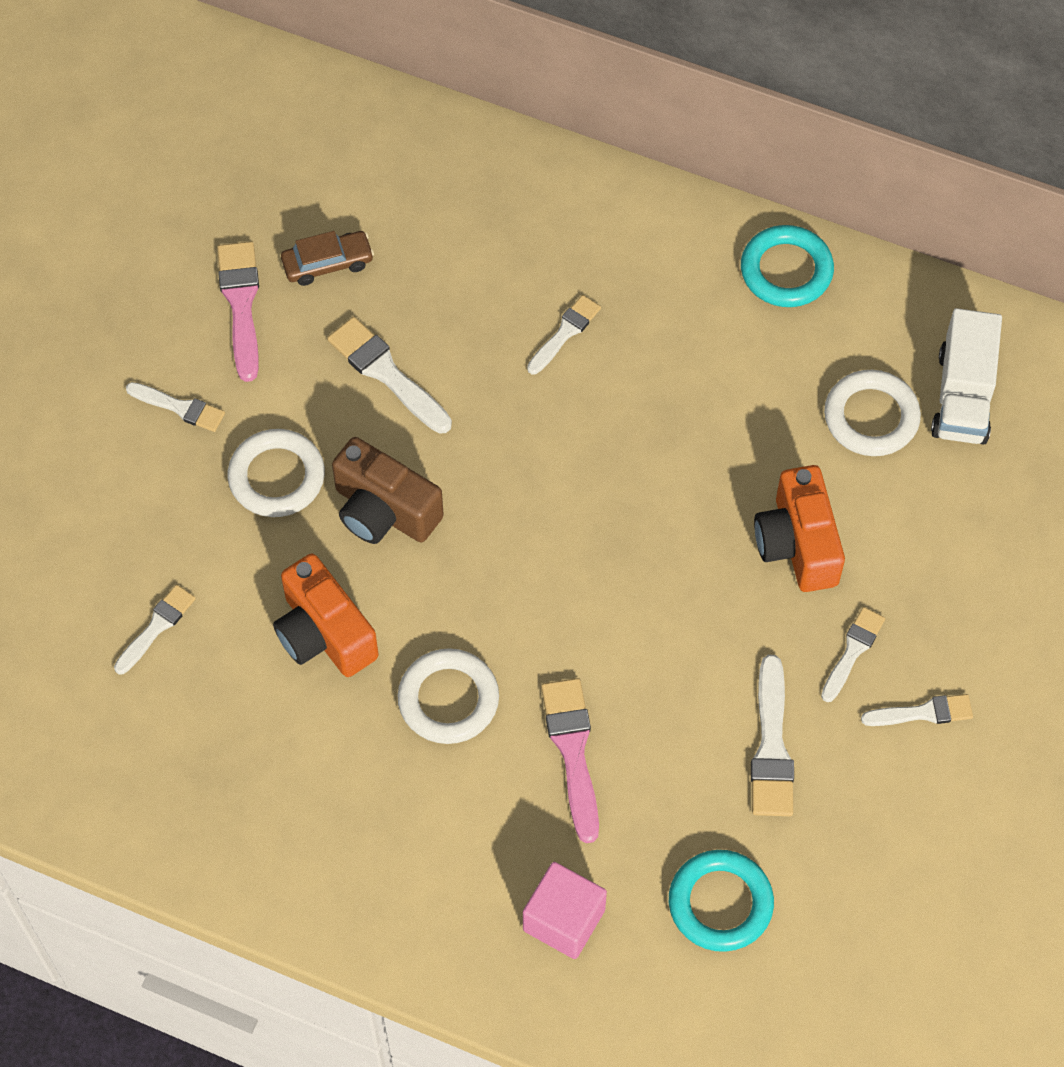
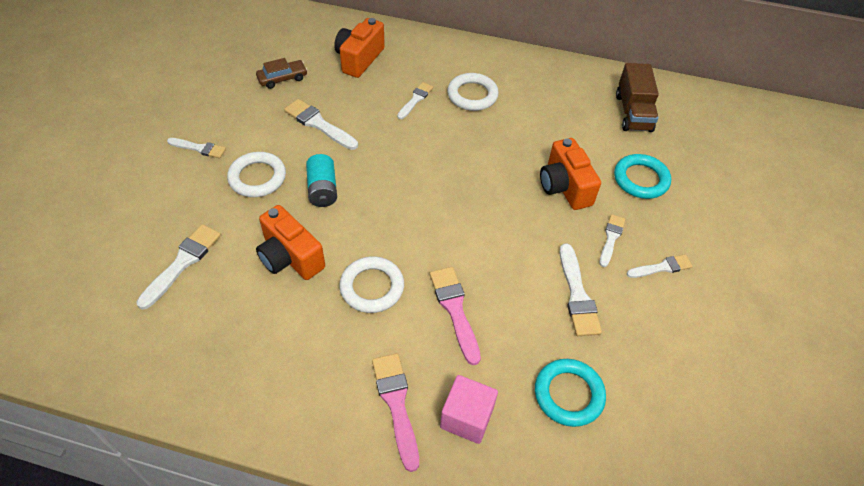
camera: 10 degrees left, 10 degrees down
(156, 627) = (182, 263): white brush -> white brush, size x1.54
(241, 304) = (235, 99): pink brush -> pink brush (396, 404)
(384, 511) = (322, 189): brown camera -> turquoise battery
(472, 227) = (359, 59): none -> orange camera
(786, 270) = (526, 66): turquoise ring -> turquoise ring (641, 179)
(871, 417) = (588, 125): white ring -> white ring (472, 95)
(962, 396) = (633, 112): white truck -> brown truck

